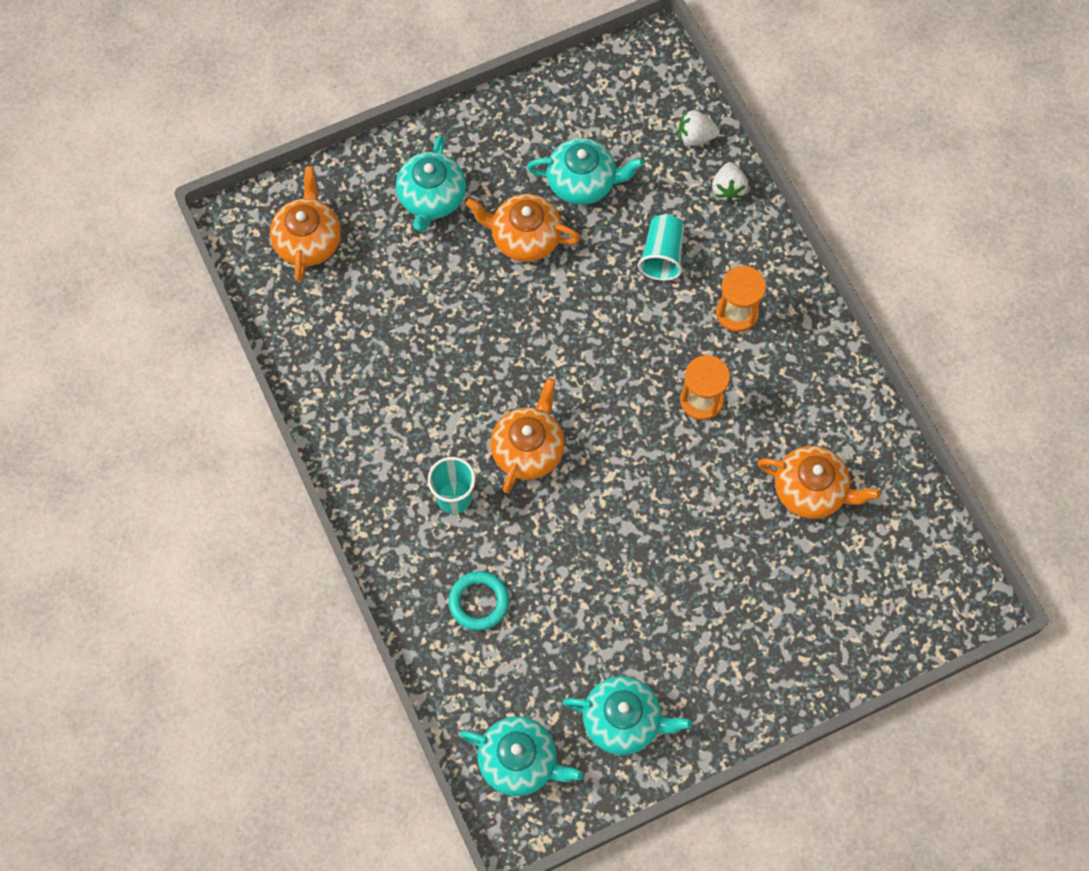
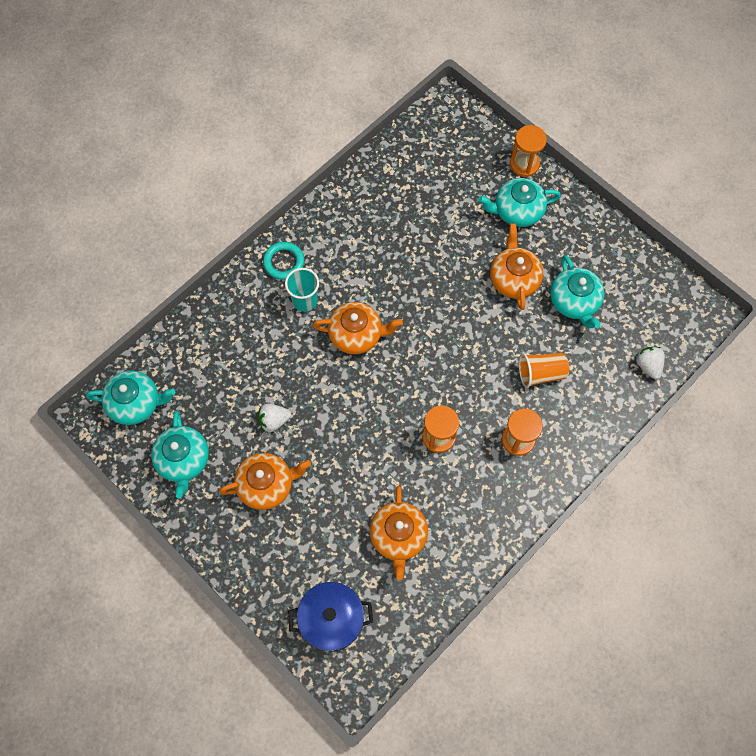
camera: 70 degrees right, 0 degrees up
(308, 241) = (452, 150): orange teapot -> orange teapot (266, 485)
(367, 164) = (524, 164): none -> orange hourglass
(479, 602) = (237, 341): turquoise ring -> turquoise ring (284, 262)
(519, 761) = (136, 403): turquoise teapot -> turquoise teapot turned 90 degrees counterclockwise
(662, 255) = (541, 373): turquoise cup -> orange cup
(728, 189) = (616, 402): white strawberry -> white strawberry (274, 421)
(888, 601) = (331, 619): none -> blue pot

